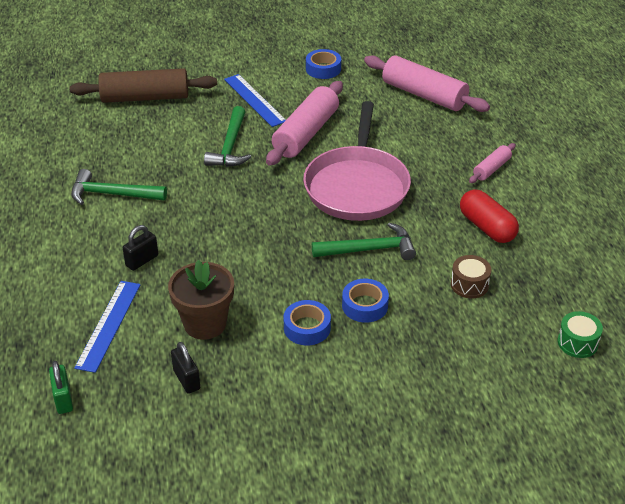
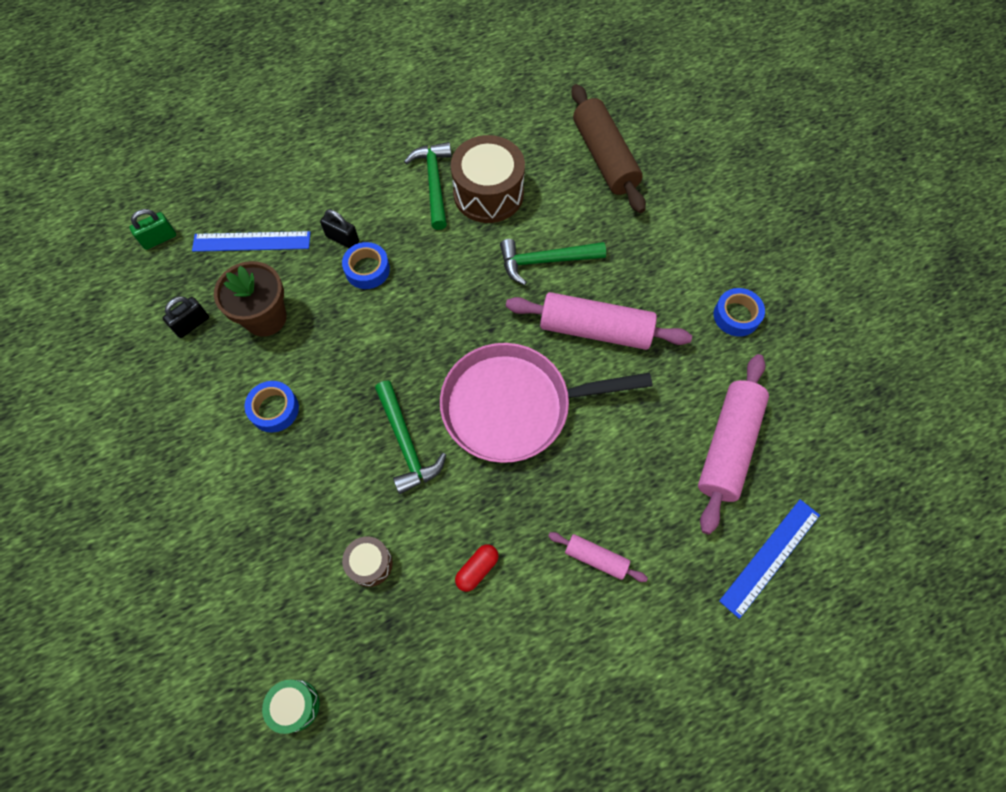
camera: 75 degrees right, 25 degrees up
(143, 165) = (488, 193): none -> brown drum
(254, 100) = (641, 260): blue ruler -> blue ruler (770, 557)
(365, 305) = (316, 457): blue tape -> blue tape (367, 269)
(487, 227) = (477, 569): red capsule -> red capsule, size x0.59

